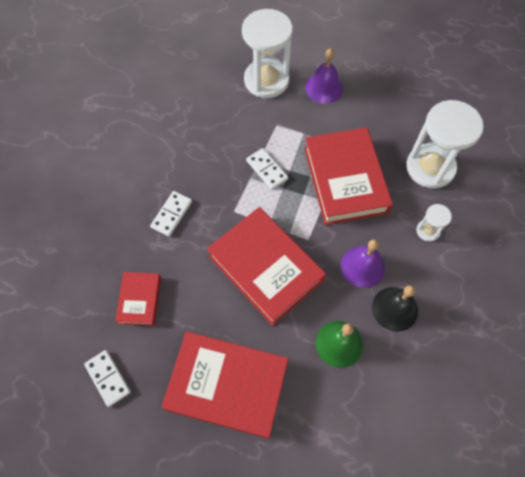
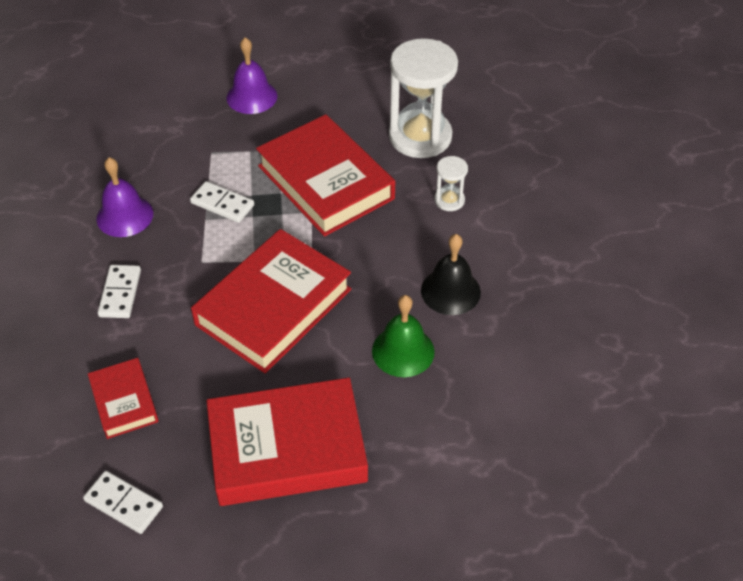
camera: 25 degrees left, 15 degrees down
(266, 80) = (174, 110): white hourglass -> none
(266, 268) = (273, 307): red book -> red book turned 75 degrees counterclockwise
(362, 266) = (391, 262): purple bell -> purple bell (125, 216)

